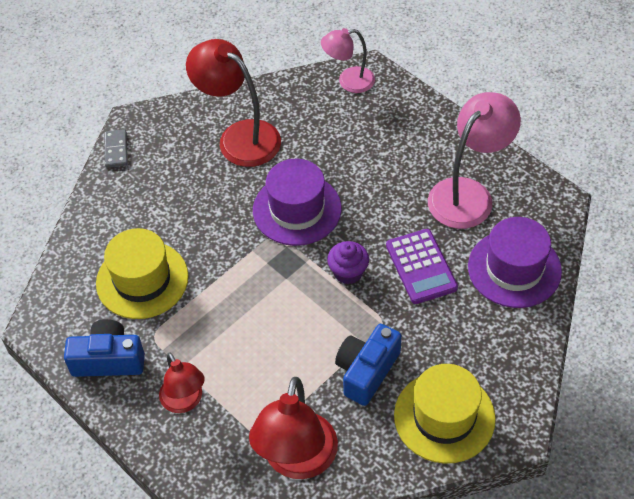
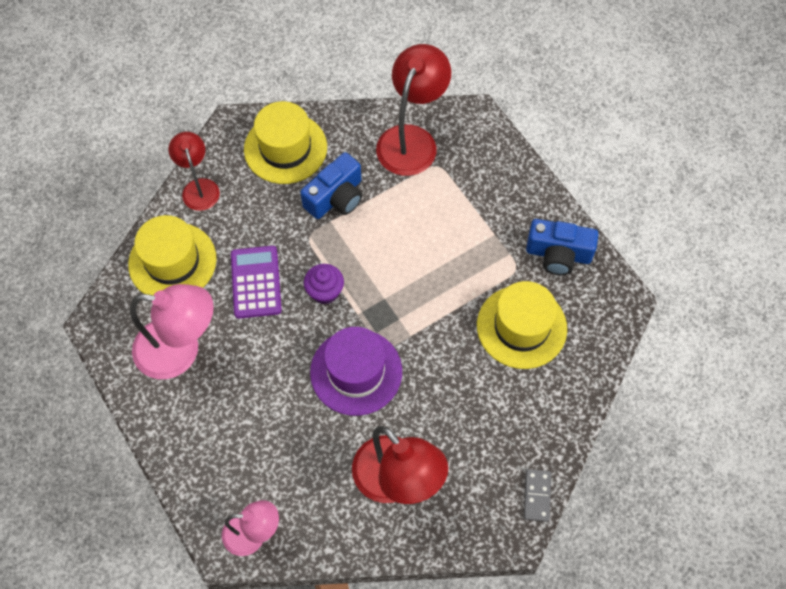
camera: 170 degrees left, 10 degrees up
(185, 401) = (495, 204): red lamp -> red lamp (199, 187)
(468, 194) = (180, 350): pink lamp -> pink lamp turned 135 degrees counterclockwise
(514, 269) = (172, 261): purple hat -> yellow hat

